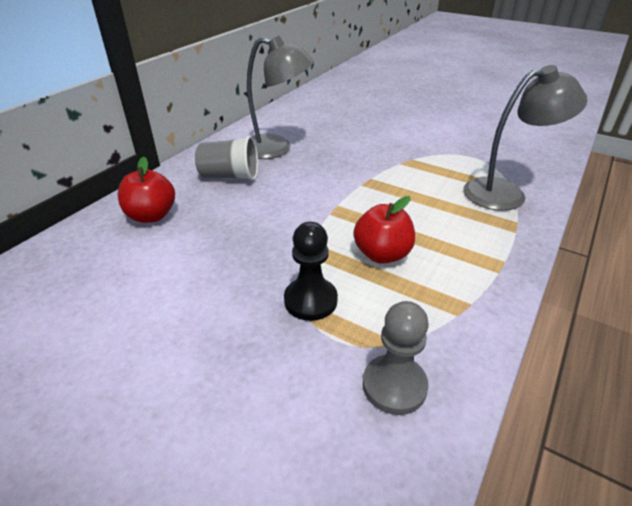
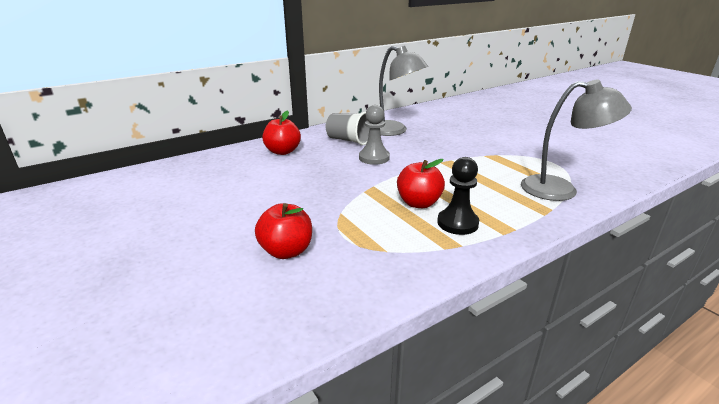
camera: 25 degrees right, 10 degrees down
(277, 392) = (286, 251): none -> red apple
(310, 300) = (346, 215): black pawn -> black pawn (457, 223)
(394, 386) = (363, 270): grey pawn -> grey pawn (374, 158)

